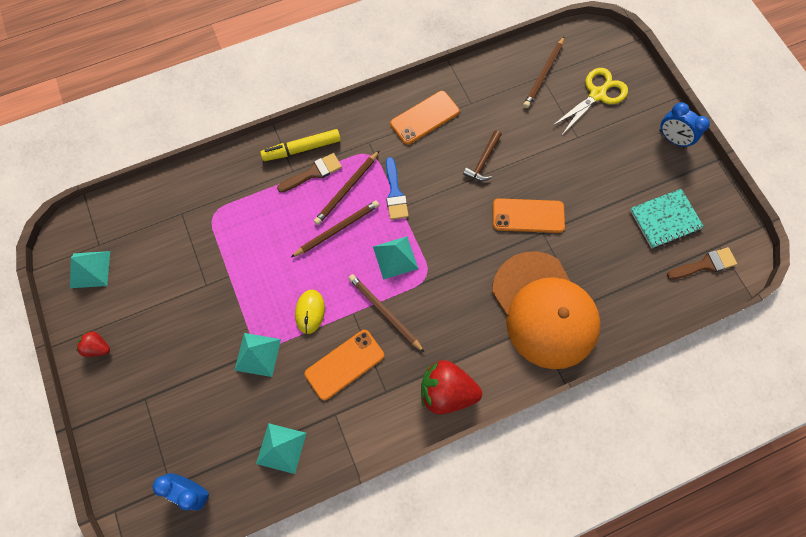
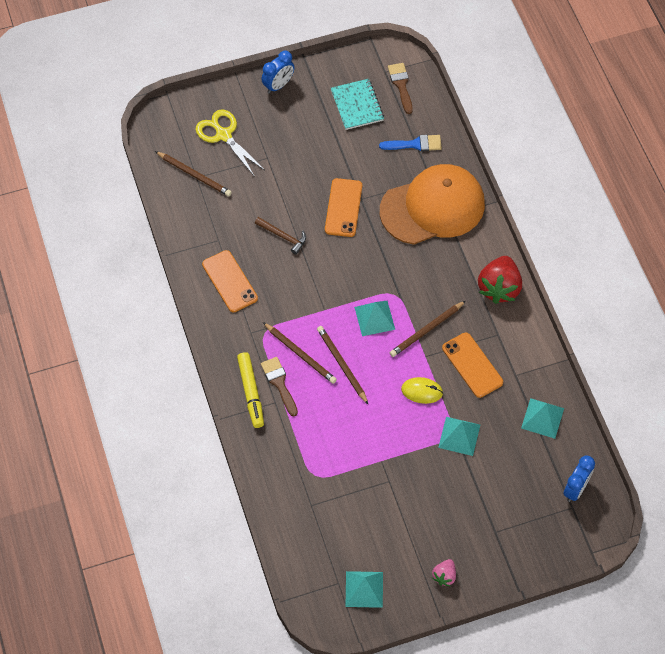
camera: 85 degrees left, 10 degrees down
(98, 347) = (444, 576): red strawberry -> pink strawberry
(395, 193) = (309, 313): blue brush -> blue brush (415, 144)

